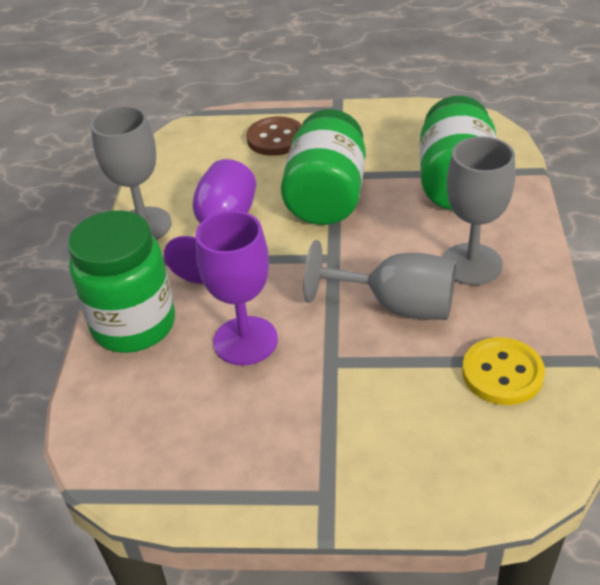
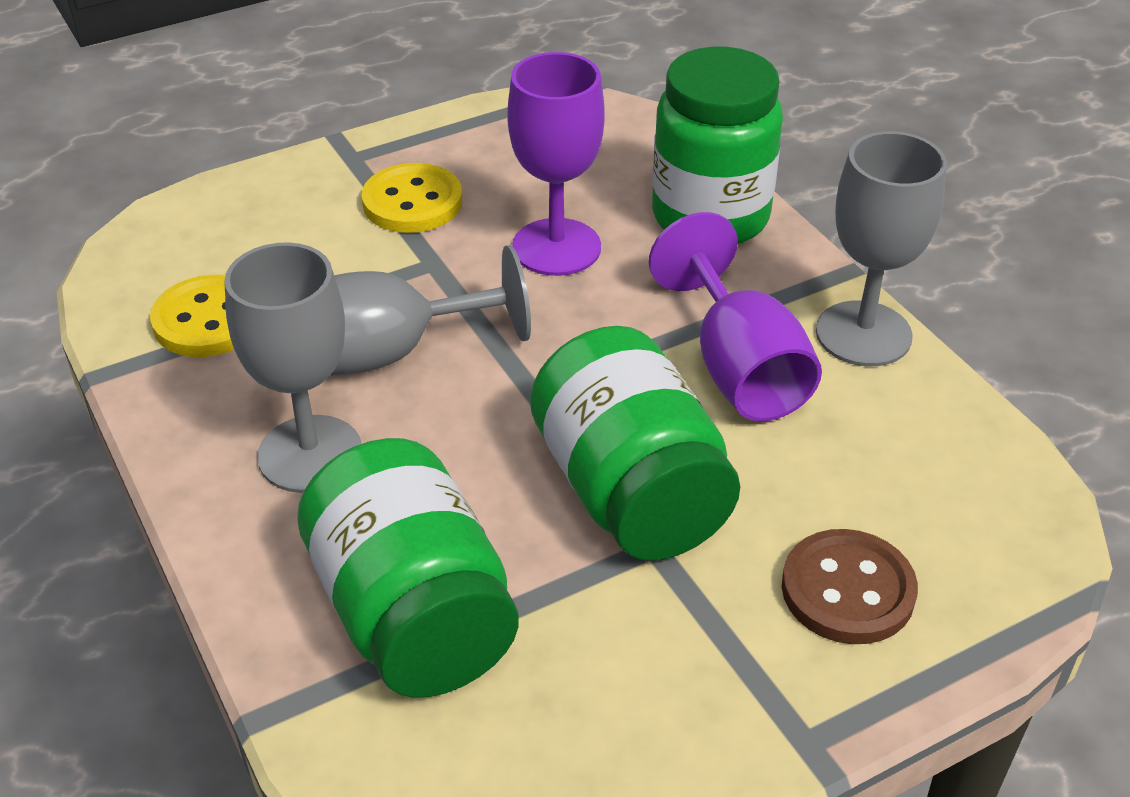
camera: 145 degrees right, 0 degrees up
(310, 422) = (412, 202): none -> yellow button

